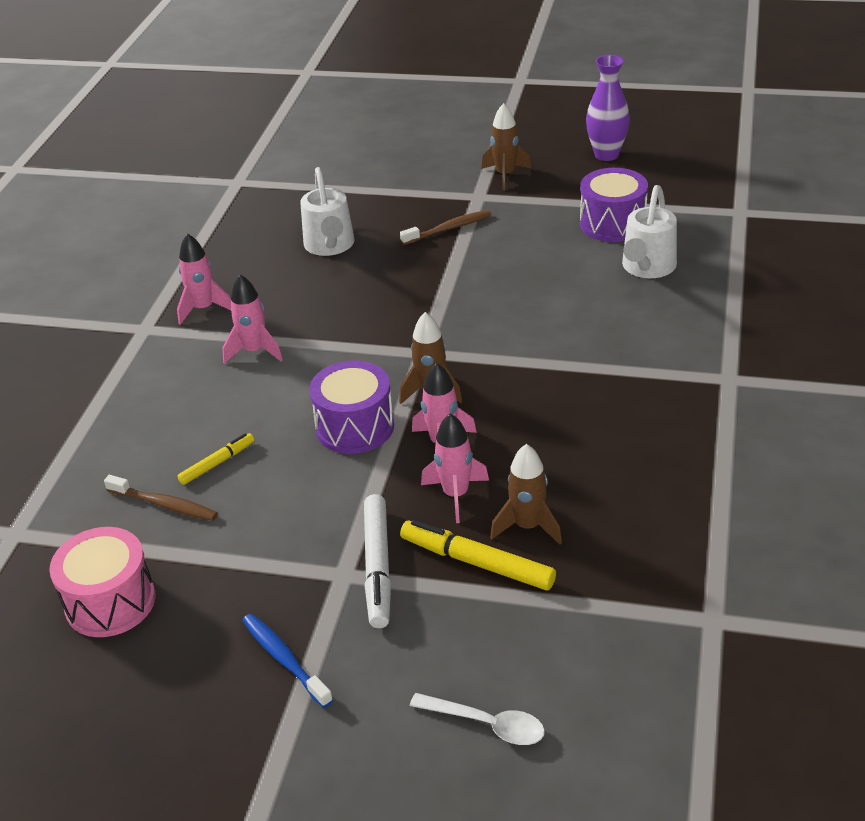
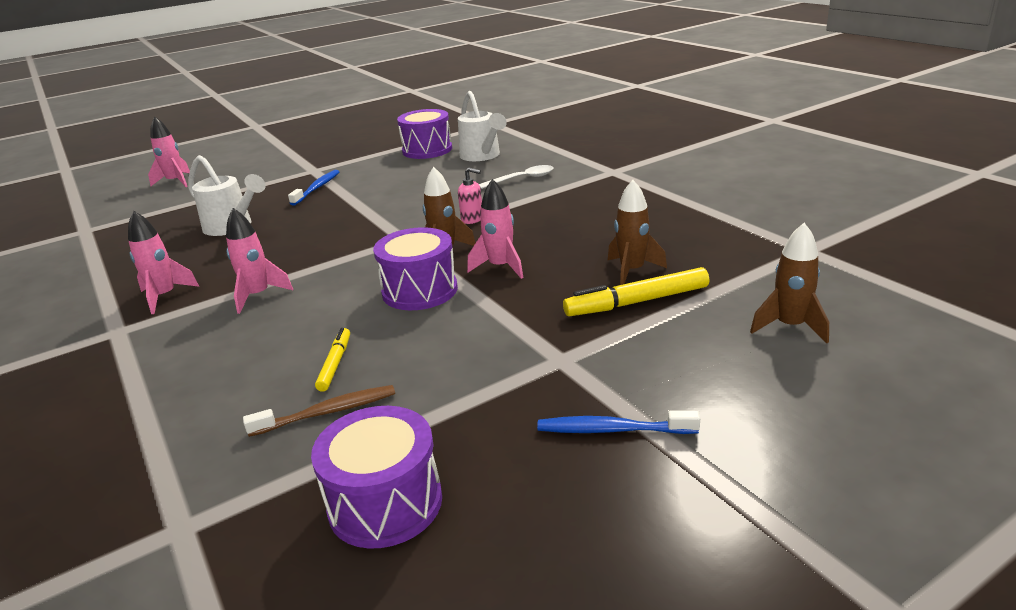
camera: 45 degrees left, 10 degrees down
(110, 602) = (385, 503): pink drum -> purple drum
(378, 567) = (577, 341): white marker -> none
(448, 229) = (317, 188): brown toothbrush -> blue toothbrush
(455, 495) = (558, 283): pink rocket -> pink rocket (175, 182)
(487, 724) = (808, 365): white spoon -> white spoon (522, 179)
(505, 175) = (317, 157): brown rocket -> brown rocket (789, 326)
(506, 363) = (472, 219): none -> pink soap dispenser
(606, 155) = (371, 131): purple vase -> none

